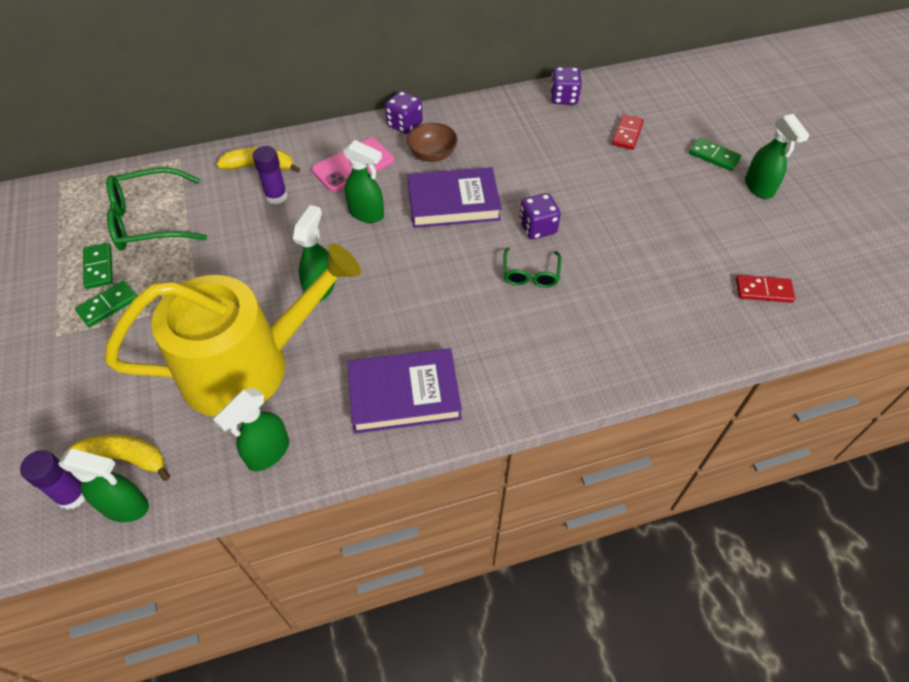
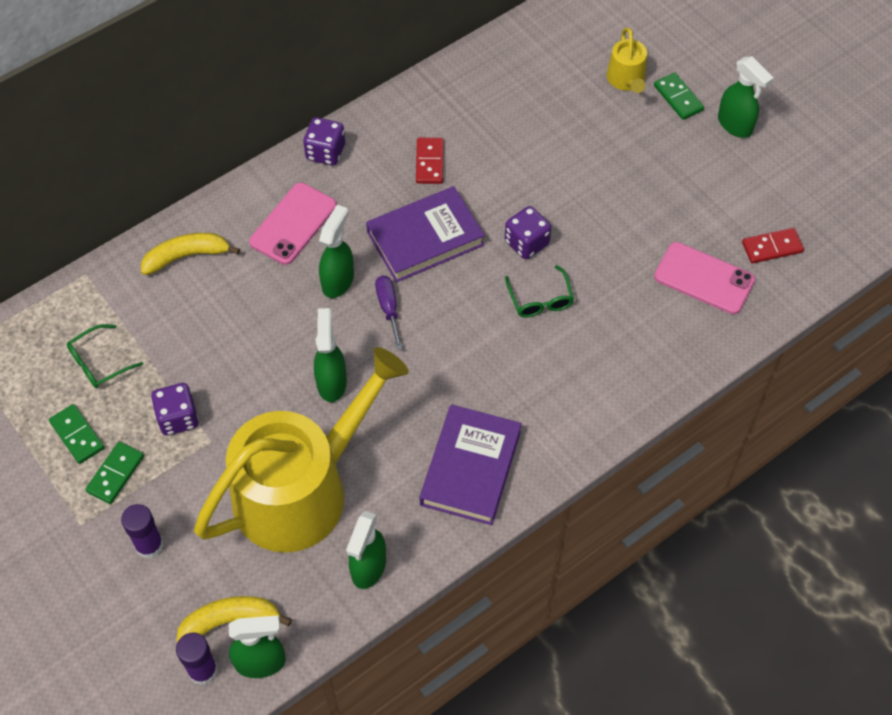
camera: 20 degrees left, 5 degrees up
(149, 220) = (99, 363): green glasses -> green glasses, size x0.55
(276, 196) = (226, 289): purple glue stick -> purple glue stick (149, 545)
(367, 214) = (338, 281): green spray bottle -> green spray bottle turned 75 degrees counterclockwise
(397, 245) = (388, 308): none -> purple screwdriver
(404, 394) = (470, 468): purple book -> purple book turned 45 degrees counterclockwise
(432, 154) = (375, 183): brown bowl -> none
(564, 98) = (490, 64): purple dice -> purple dice (178, 418)
(627, 134) = (578, 94): red domino -> red domino (429, 162)
(673, 134) = (626, 80): none -> yellow watering can
(689, 298) = (704, 278): none -> pink phone
(714, 156) = (678, 98): green domino -> green domino turned 45 degrees clockwise

